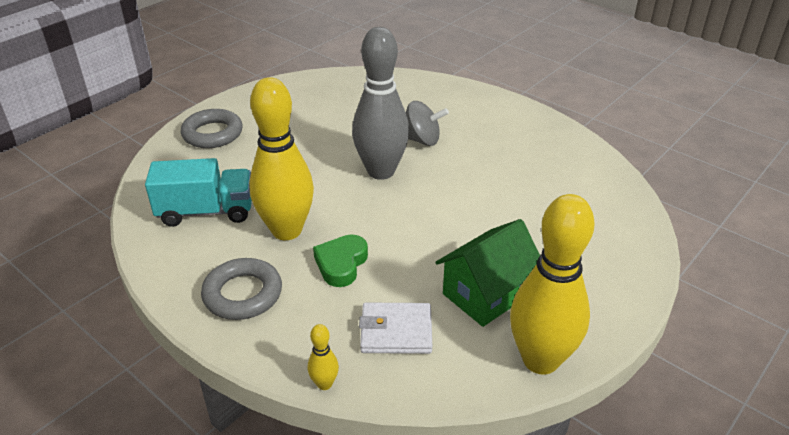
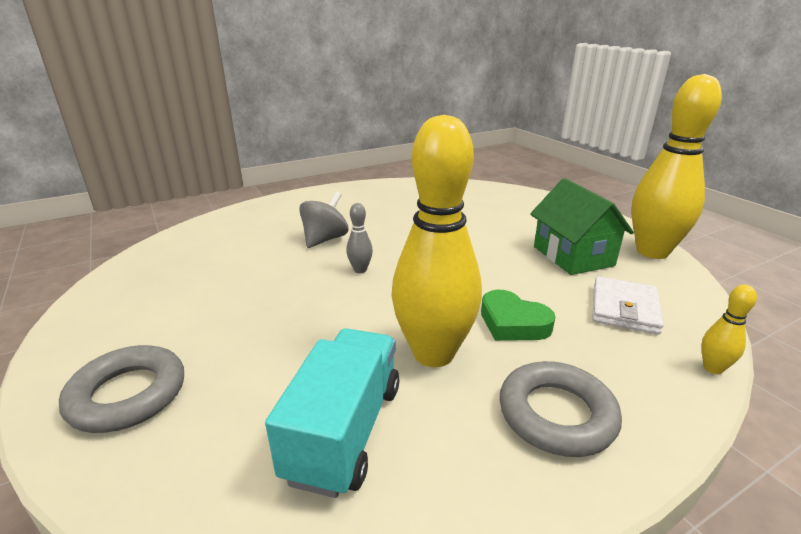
camera: 70 degrees left, 10 degrees down
(381, 171) = (360, 270): grey bowling pin -> grey bowling pin, size x0.40

